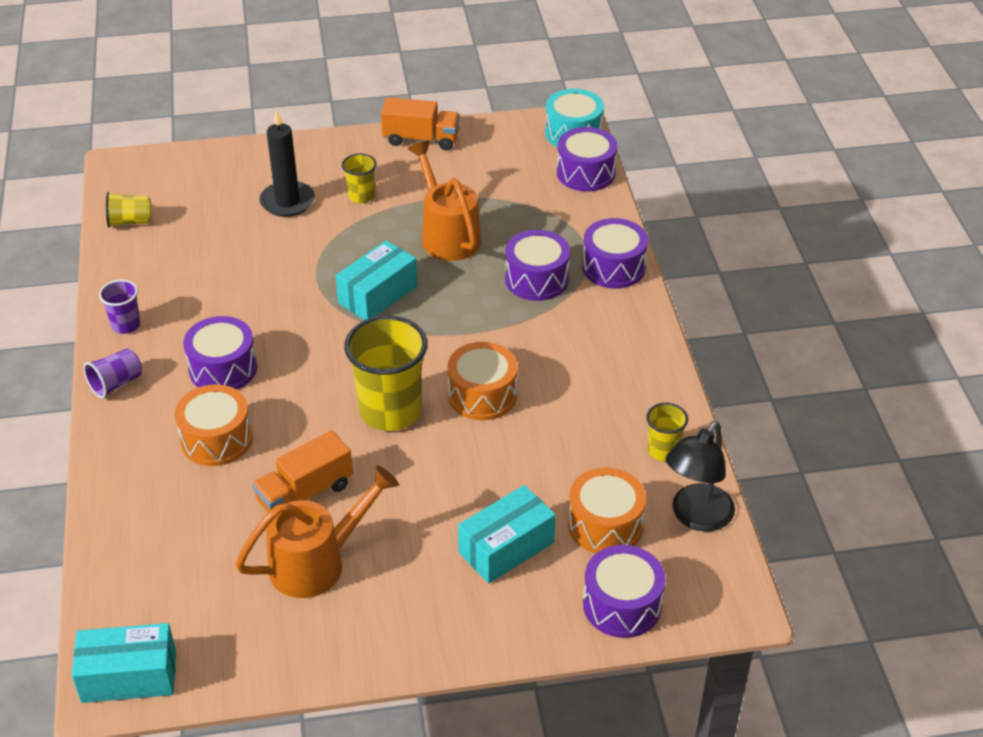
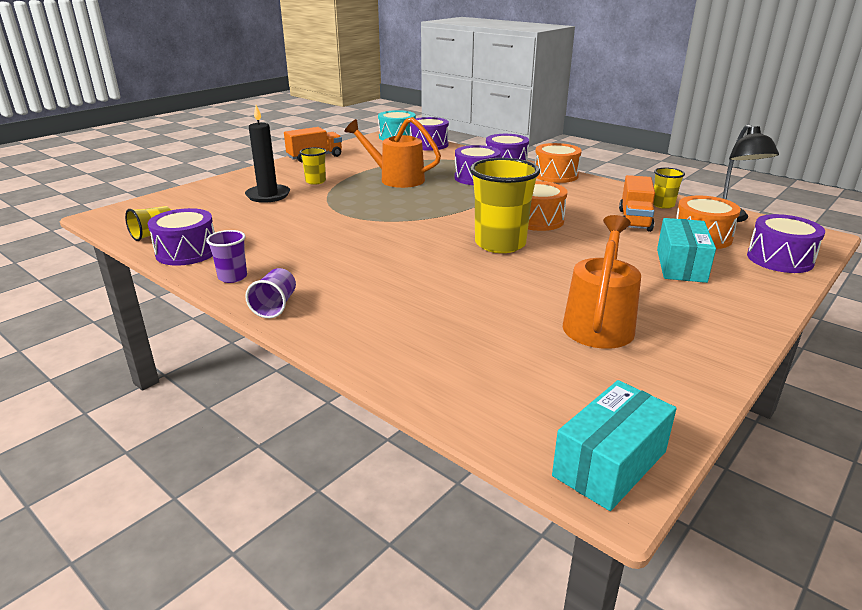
camera: 40 degrees left, 15 degrees down
(216, 439) = (410, 299): orange drum -> orange drum (555, 175)
(223, 368) = (351, 268): purple drum -> purple drum (187, 252)
(305, 493) = (522, 296): orange truck -> orange truck (634, 220)
(378, 294) = (398, 208): turquoise box -> none

